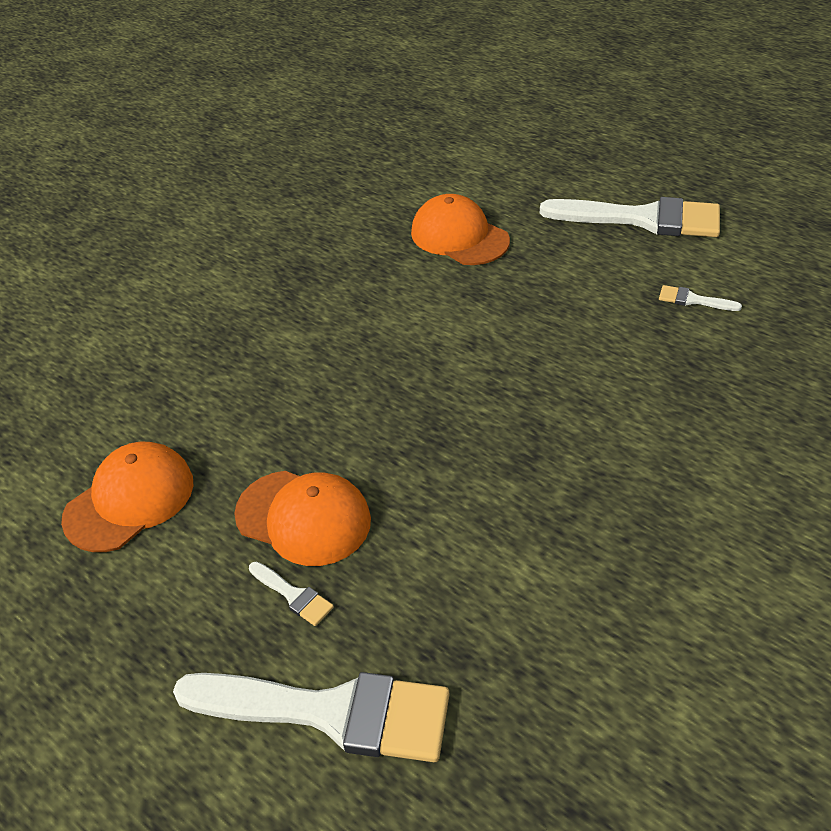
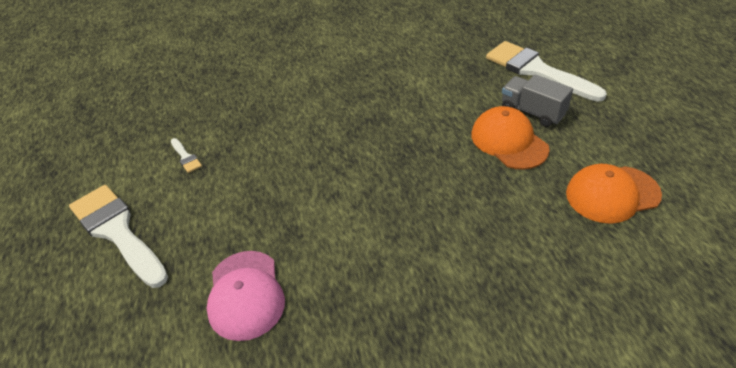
camera: 145 degrees left, 0 degrees up
(293, 595) = (532, 112): white brush -> grey truck
(459, 236) = (245, 295): orange cap -> pink cap

